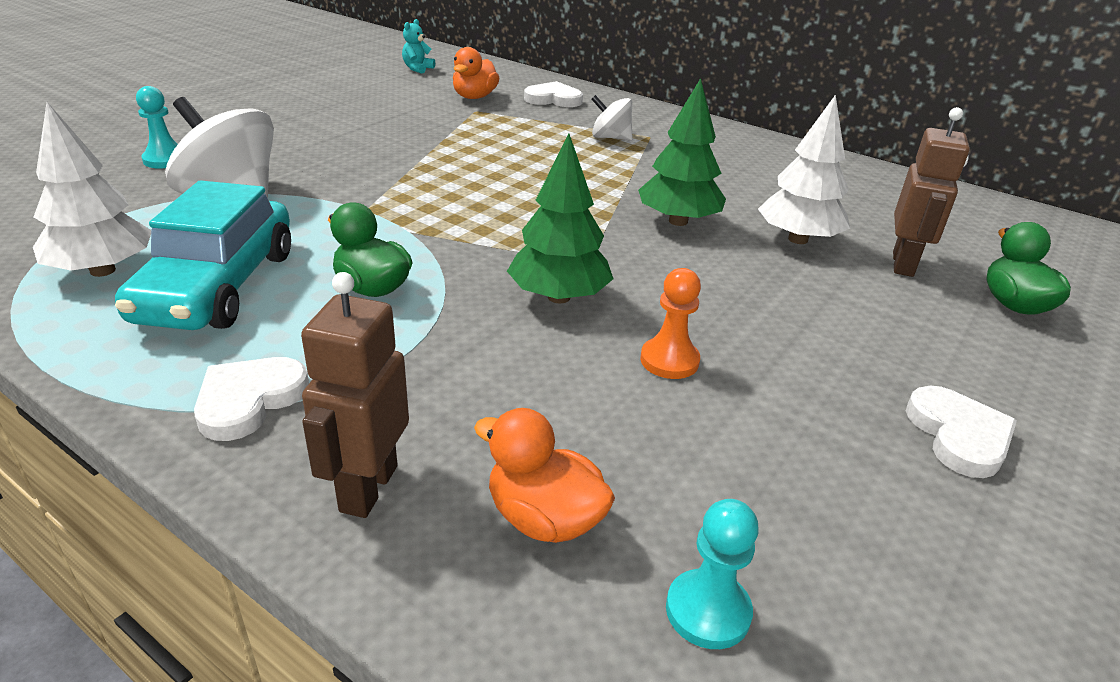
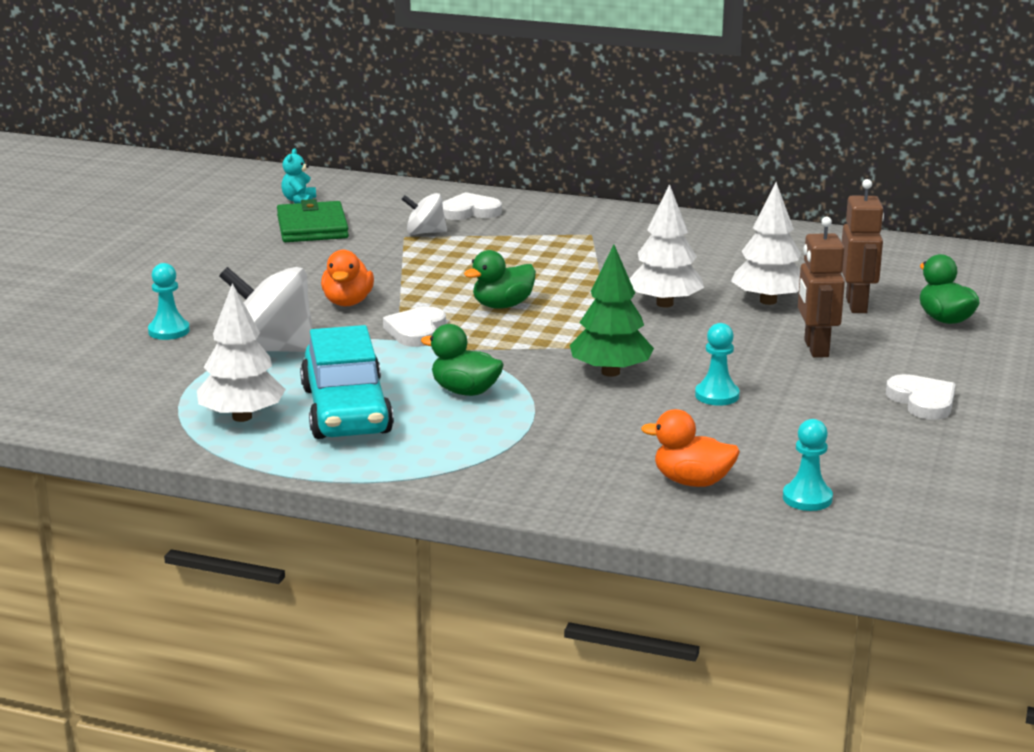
camera: 15 degrees left, 10 degrees down
(249, 400) = (453, 465): white heart -> white heart (416, 331)
(367, 488) = (576, 489): brown robot -> brown robot (815, 349)
(404, 91) = (312, 227): none -> green wallet
(474, 97) = (390, 222): orange duck -> orange duck (347, 302)
(505, 192) = (502, 305): none -> green duck
(610, 138) = (555, 242): white spinning top -> white spinning top (425, 233)
(669, 360) = (717, 395): orange pawn -> turquoise pawn
(678, 221) = (664, 304): green tree -> white tree

